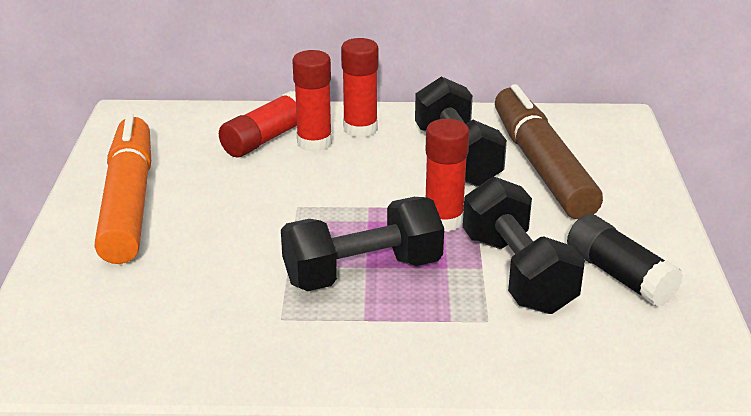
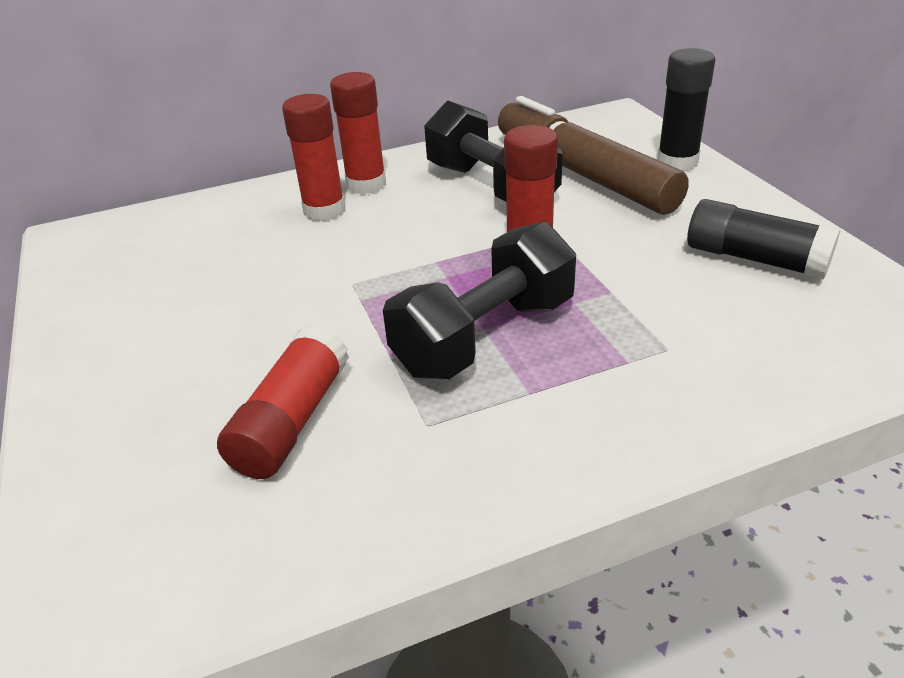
camera: 20 degrees left, 5 degrees up
(129, 202) = (132, 337): orange marker -> none
(265, 139) = (264, 220): red glue stick -> red glue stick (292, 420)
(517, 273) = (653, 286): black dumbbell -> none
(632, 177) = (677, 162): none -> black glue stick

